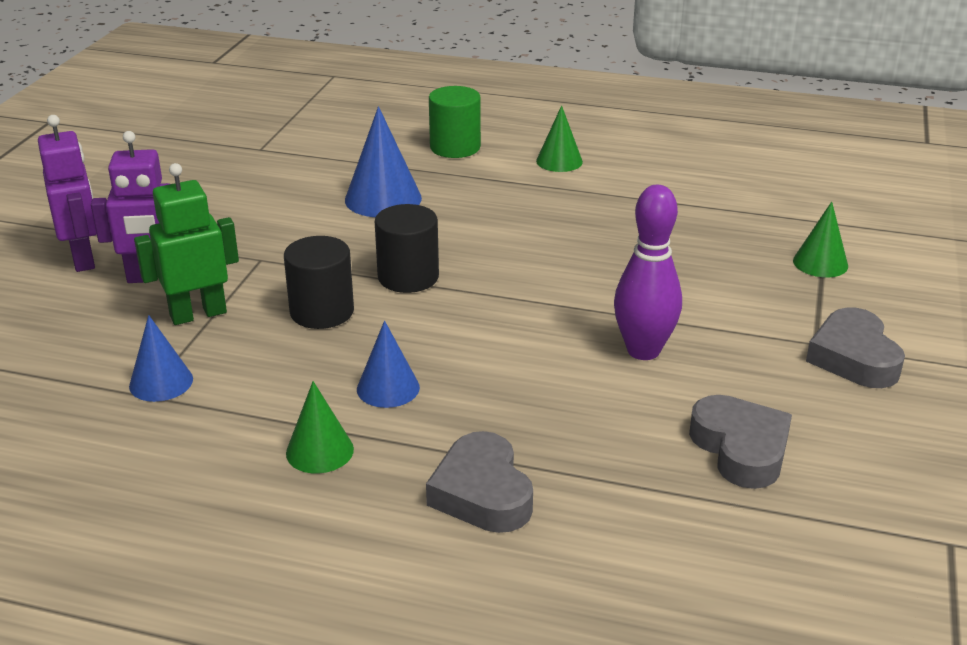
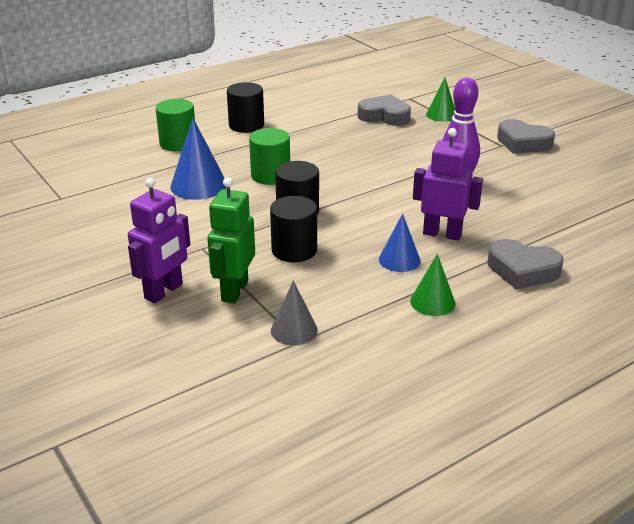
camera: 50 degrees left, 0 degrees up
(84, 258) = (92, 310): purple robot -> purple robot (442, 234)
(161, 382) = (294, 330): blue cone -> grey cone
(465, 226) = (270, 175): none -> green cylinder
(559, 161) = (246, 125): green cone -> black cylinder
(741, 449) = (559, 195): grey heart -> grey heart (384, 116)

